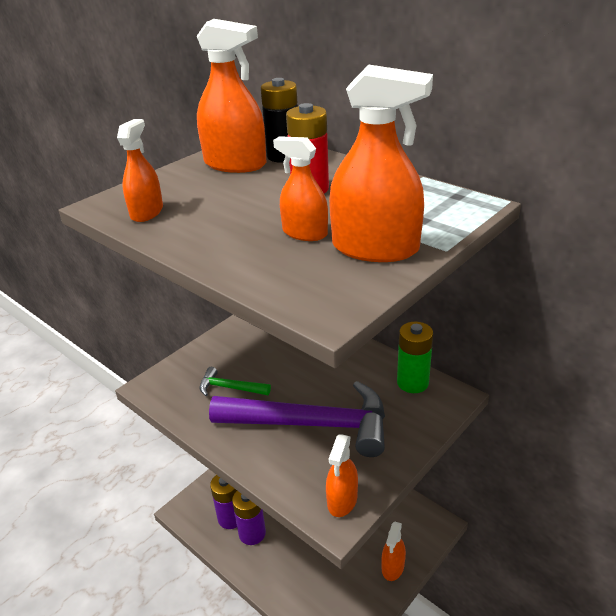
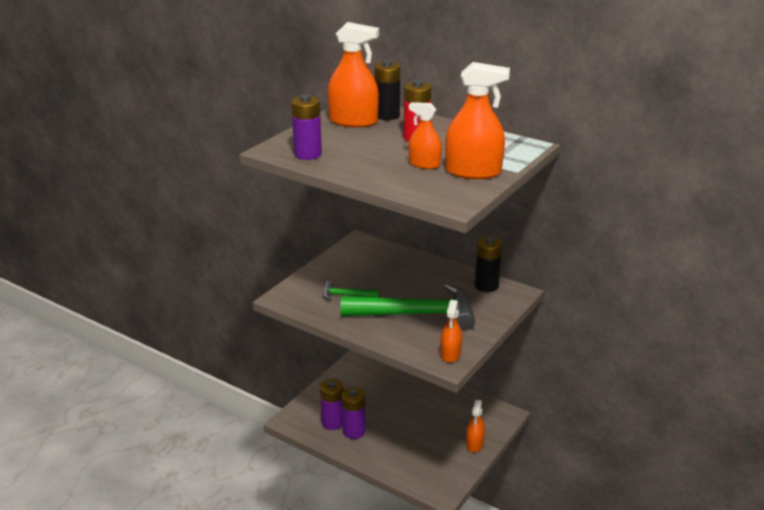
camera: 10 degrees left, 5 degrees down
(147, 212) = (308, 154): orange spray bottle -> purple battery
(311, 424) = (416, 314): purple hammer -> green hammer
(412, 383) = (486, 286): green battery -> black battery

